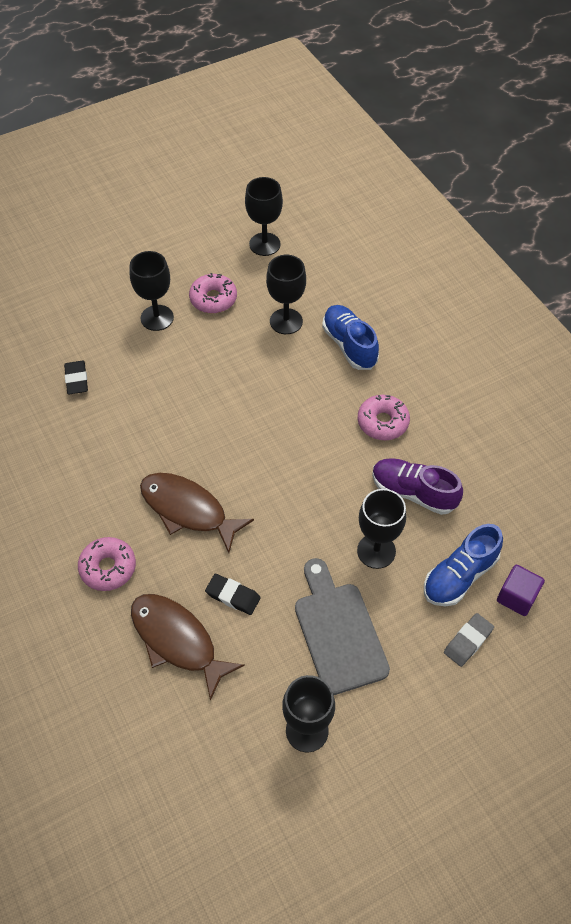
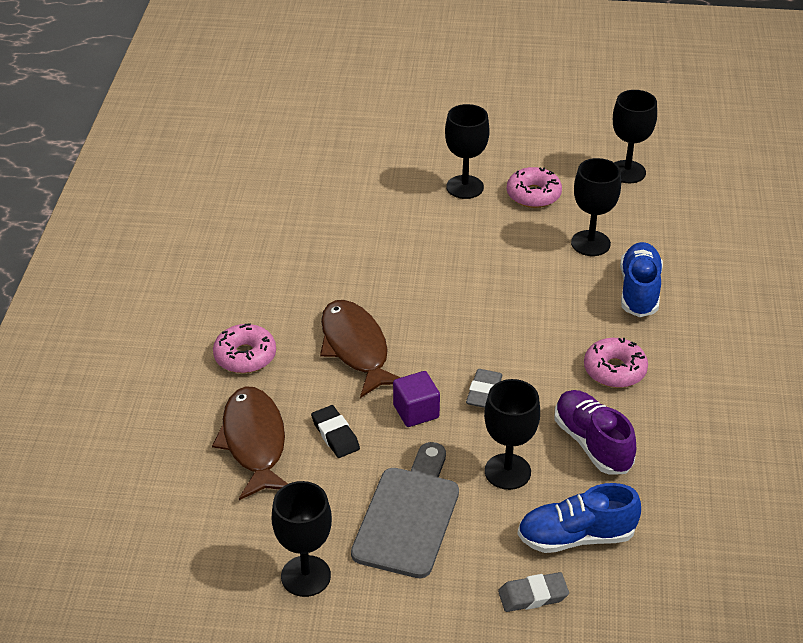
camera: 35 degrees right, 15 degrees down
(76, 380) = (347, 203): black eraser -> none
(309, 493) = (484, 392): none -> grey eraser
(517, 597) = (622, 588): purple cube -> purple cube (416, 411)

